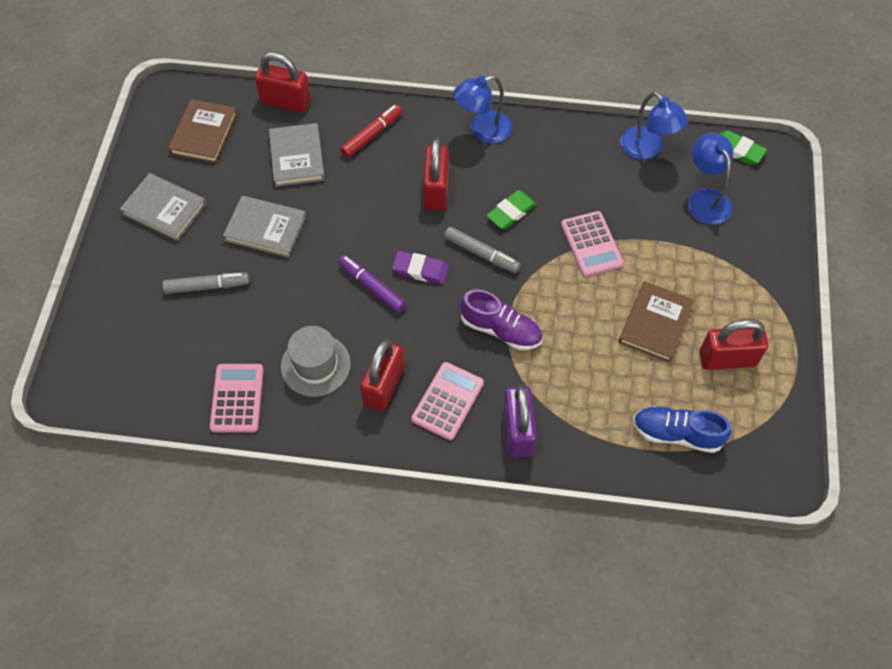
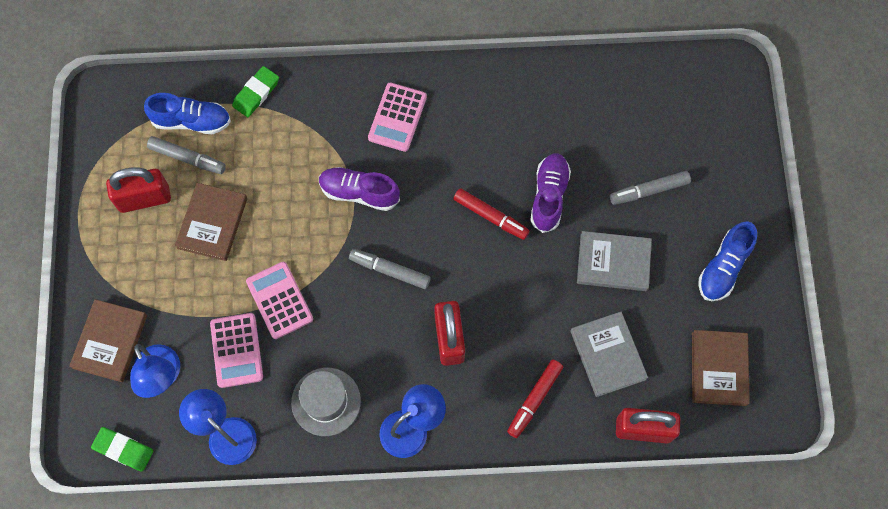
camera: 170 degrees right, 10 degrees up
(164, 209) = (723, 267): grey book -> blue shoe
(237, 398) = (584, 90): pink calculator -> pink calculator (236, 350)
(308, 297) = (549, 196): none -> purple shoe
(315, 365) = (523, 131): grey hat -> grey hat (326, 401)
(372, 287) = (491, 216): purple marker -> red marker
(384, 386) = (457, 122): red padlock -> none
(420, 270) = (447, 242): purple eraser -> none
(511, 212) = (366, 325): green eraser -> green eraser (256, 93)
(517, 431) = (331, 101): purple padlock -> none
(681, 394) = (187, 158): none -> grey marker
(755, 234) = (110, 341): none -> brown book

